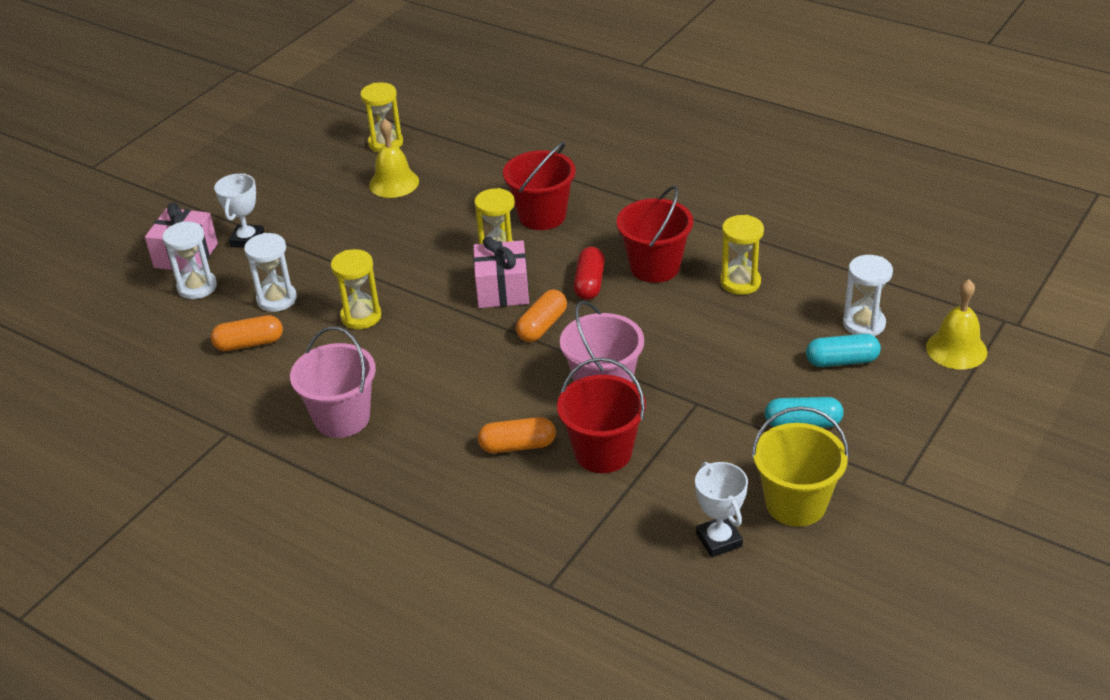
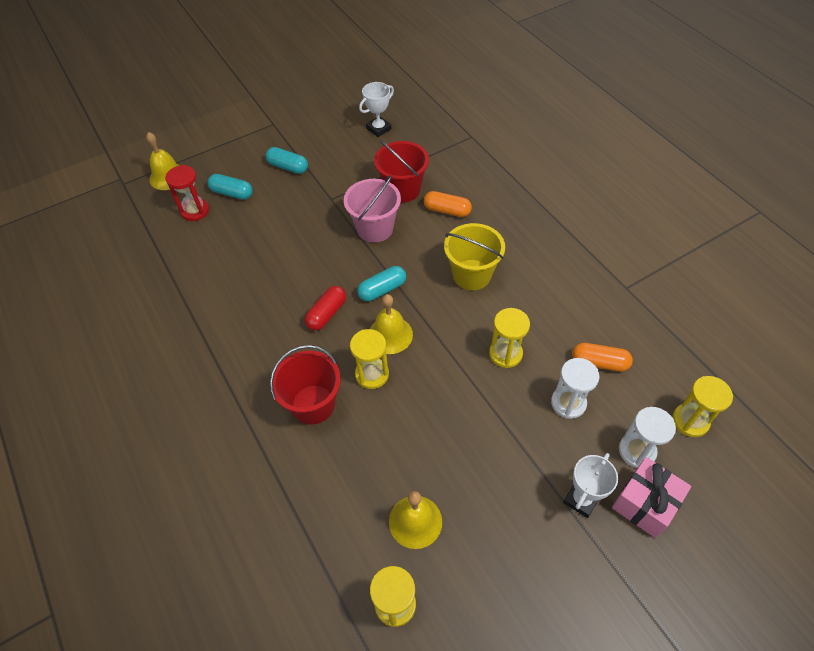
camera: 155 degrees left, 15 degrees up
(342, 418) = (546, 269): pink bucket -> none
(502, 290) = (390, 335): pink gift -> yellow bell
(542, 326) = (382, 289): orange capsule -> turquoise capsule
(655, 267) = (272, 309): red bucket -> none
(719, 540) = (378, 129): white trophy -> white trophy turned 45 degrees clockwise
(740, 282) = (231, 271): yellow hourglass -> yellow hourglass (690, 421)
(795, 503) = (329, 132): yellow bucket -> yellow bucket (471, 275)
(864, 324) = (195, 211): white hourglass -> red hourglass

